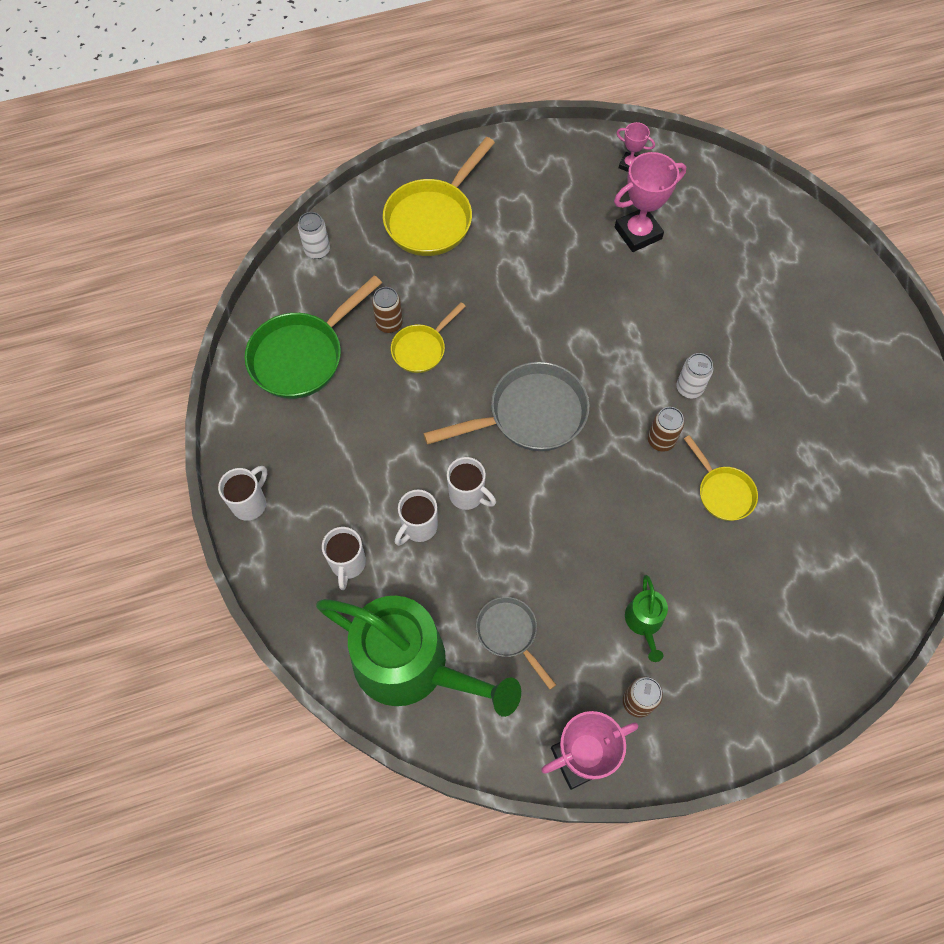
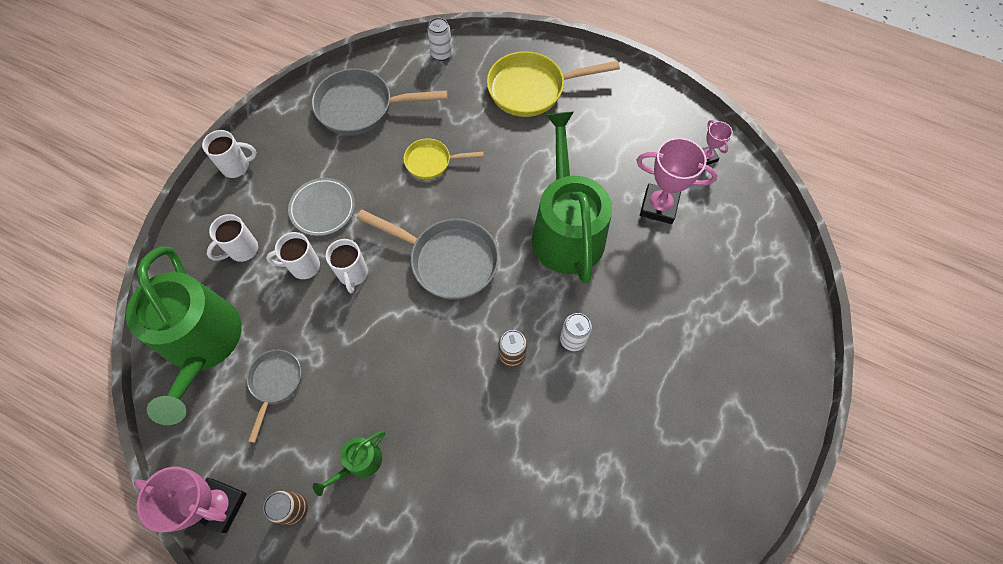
camera: 45 degrees right, 0 degrees up
(302, 356) = (361, 108): green pan -> grey pan
(375, 468) = (323, 208): none -> grey plate
(389, 323) = (431, 130): brown can -> none
(592, 311) = (566, 230): none -> green watering can
(723, 492) = (512, 431): yellow pan -> none

